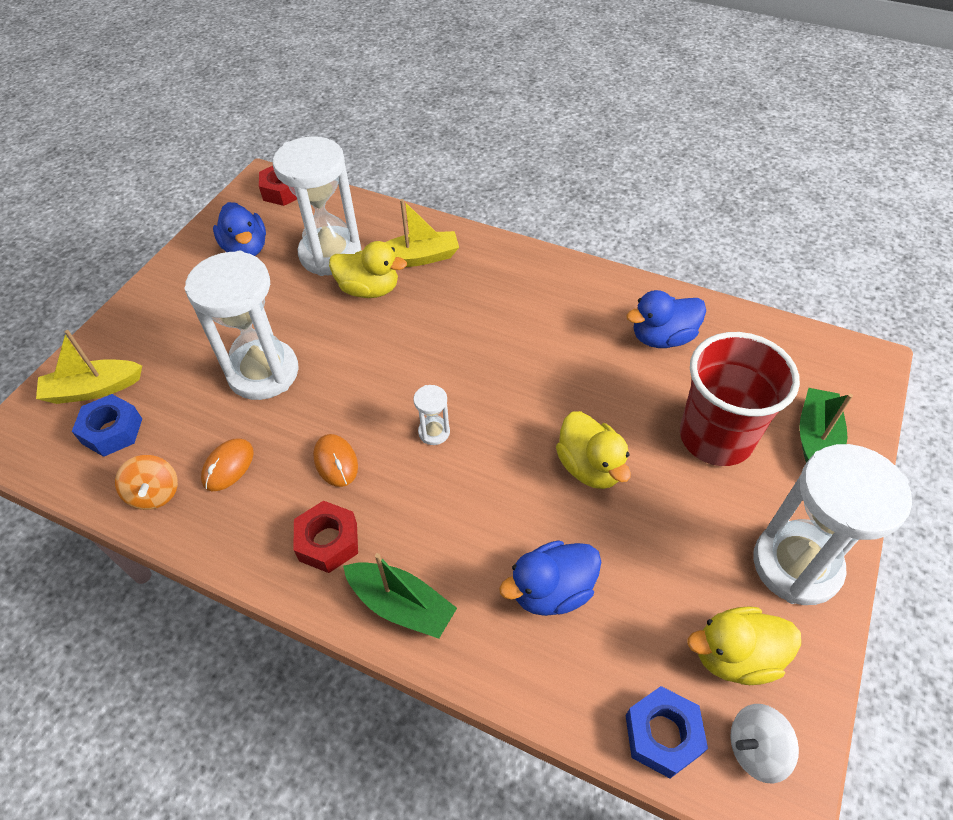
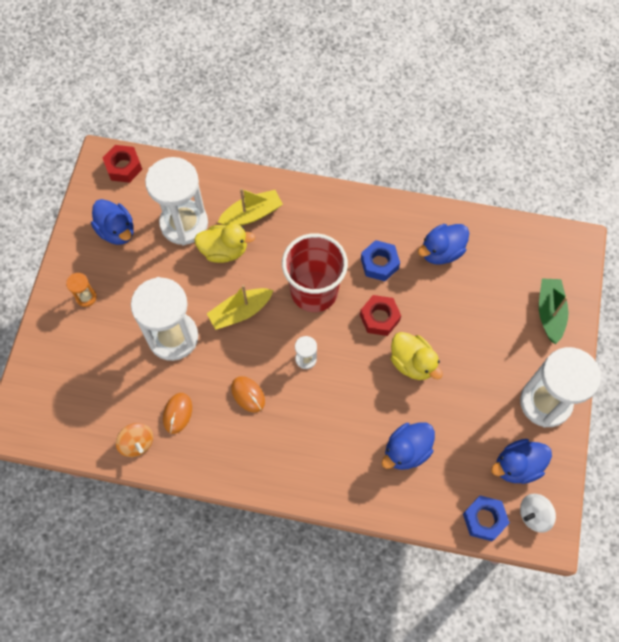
camera: 15 degrees left, 15 degrees up
(94, 389) = (57, 375): yellow boat -> yellow boat (240, 312)
(112, 431) = (86, 405): blue nut -> blue nut (379, 263)
(175, 310) = (86, 297): none -> orange hourglass
(328, 541) = (262, 450): red nut -> red nut (379, 318)
(401, 605) = (320, 480): green boat -> none
(716, 437) = (487, 324): red cup -> red cup (314, 291)
(735, 656) = (517, 466): yellow duck -> blue duck

